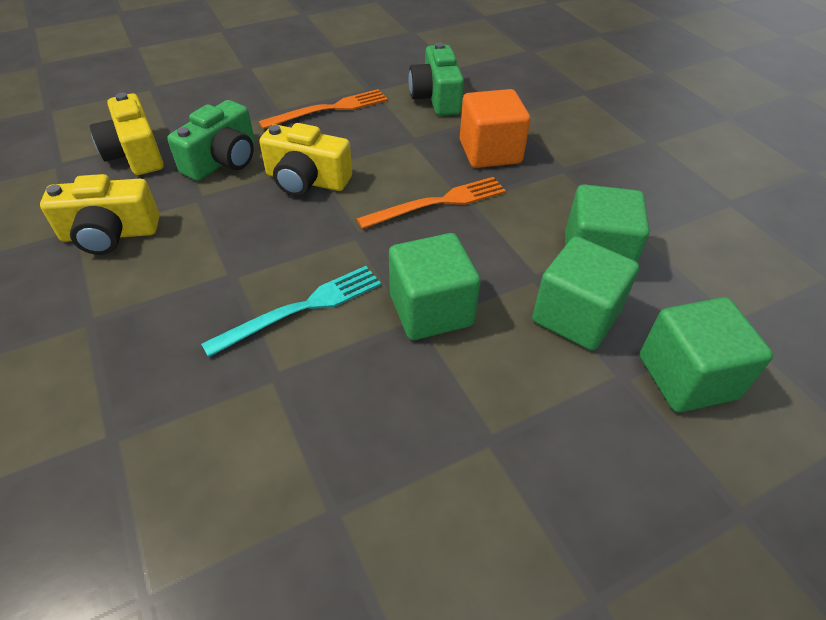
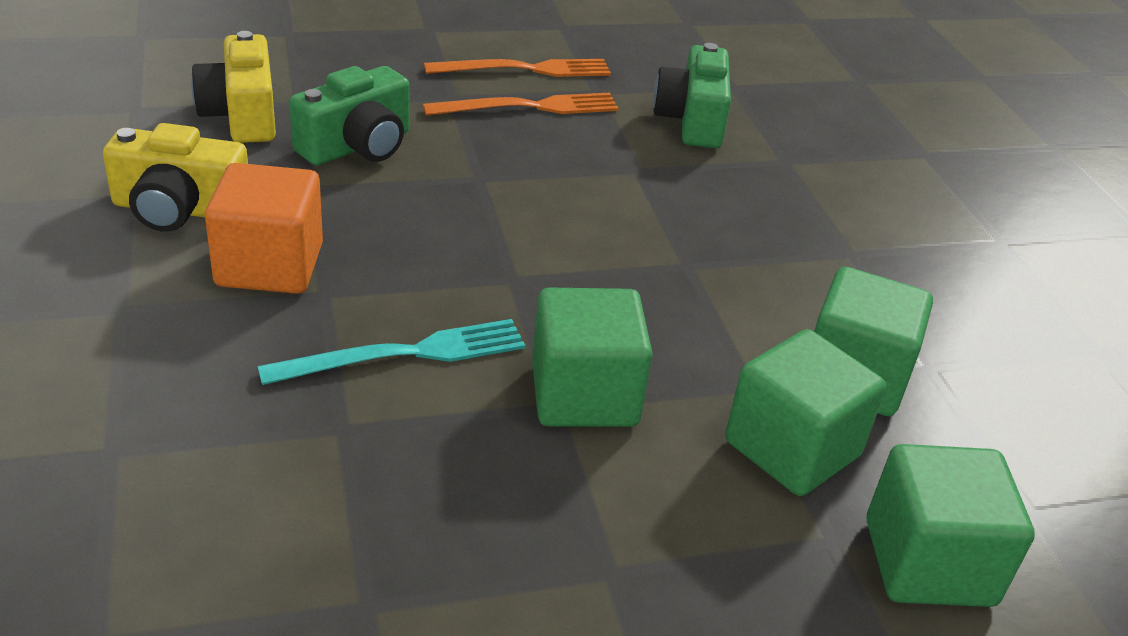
camera: 10 degrees right, 10 degrees down
(306, 180) = (465, 194): yellow camera -> none
(438, 203) = (643, 260): orange fork -> orange fork (525, 69)
(490, 152) = (746, 208): orange cube -> orange cube (269, 265)

